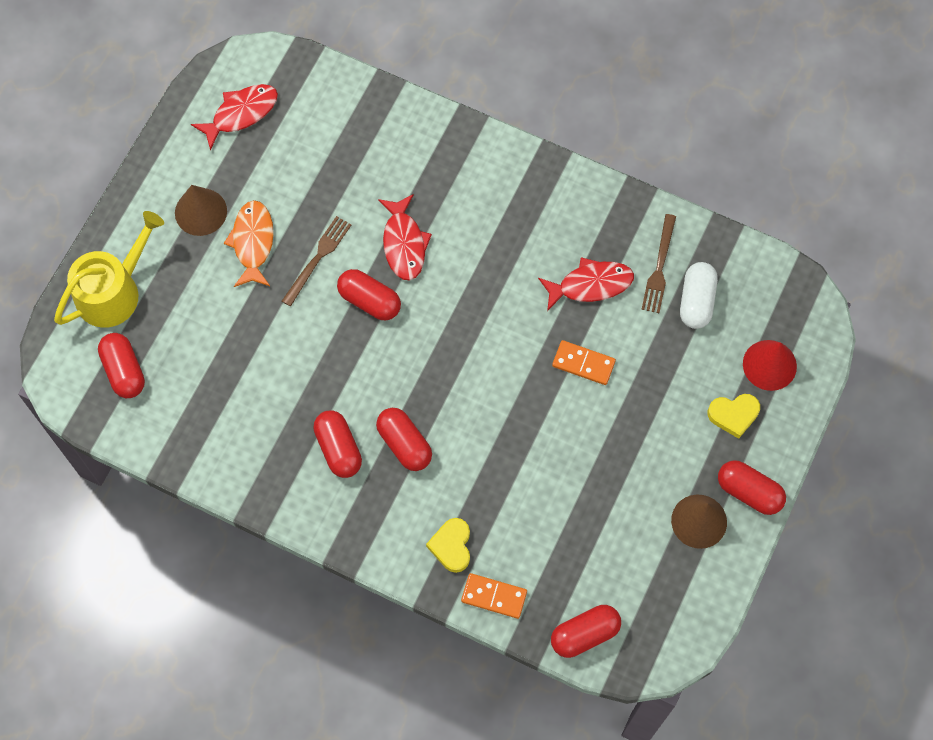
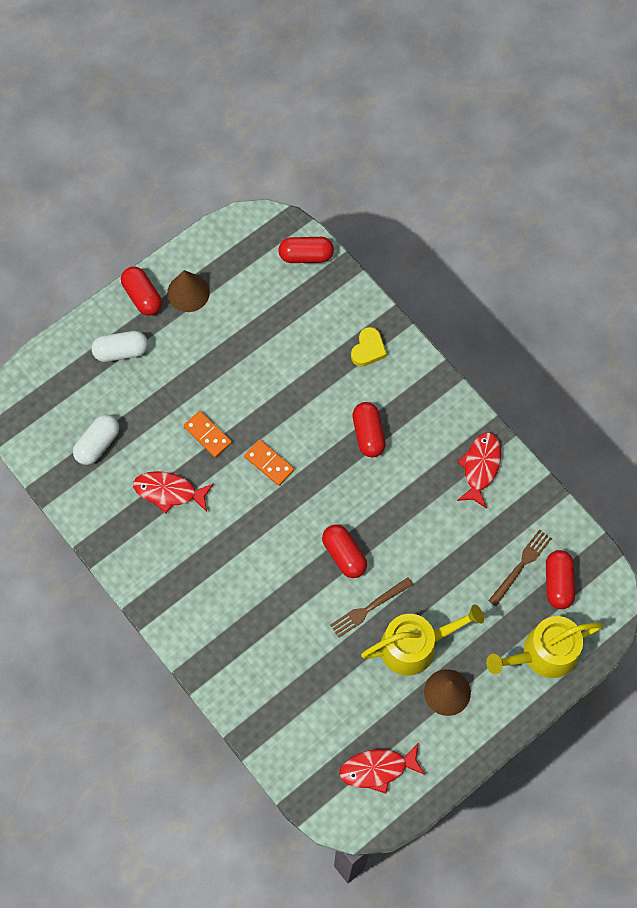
camera: 155 degrees left, 0 degrees up
(253, 242) = (415, 645): orange fish -> yellow watering can
(338, 449) = (418, 452): red capsule -> none
(404, 244) = (295, 590): red fish -> red fish (480, 467)
(494, 596) = (355, 304): orange domino -> orange domino (269, 463)
(659, 267) = (110, 482): brown fork -> brown fork (521, 565)
(733, 415) = (121, 351): yellow heart -> white capsule
(769, 365) = (74, 375): red cone -> none

